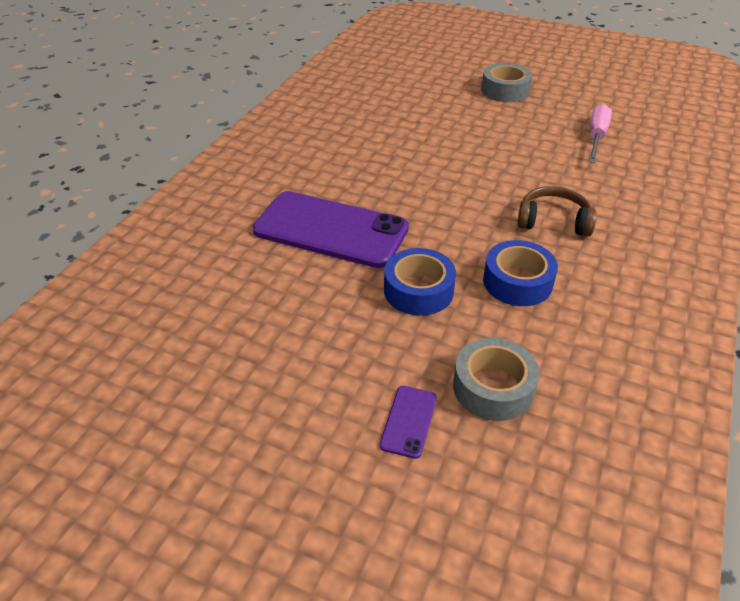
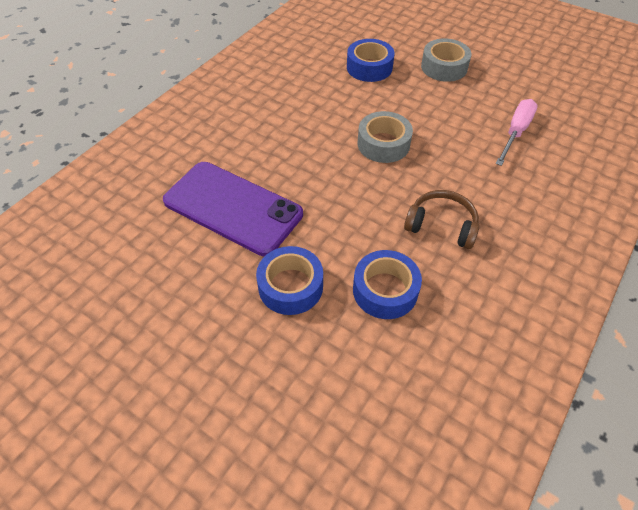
camera: 10 degrees right, 10 degrees up
(408, 421) = (237, 428): purple phone -> none
(429, 97) = (369, 67): none -> blue tape
(493, 387) = (324, 405): grey tape -> grey tape (383, 144)

